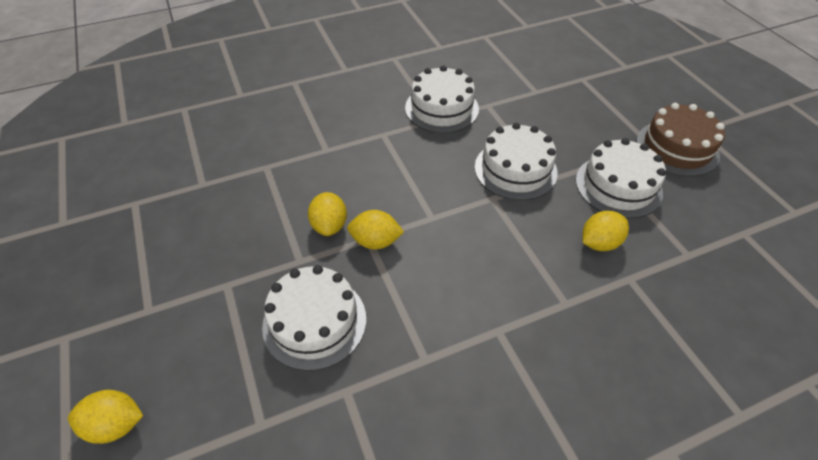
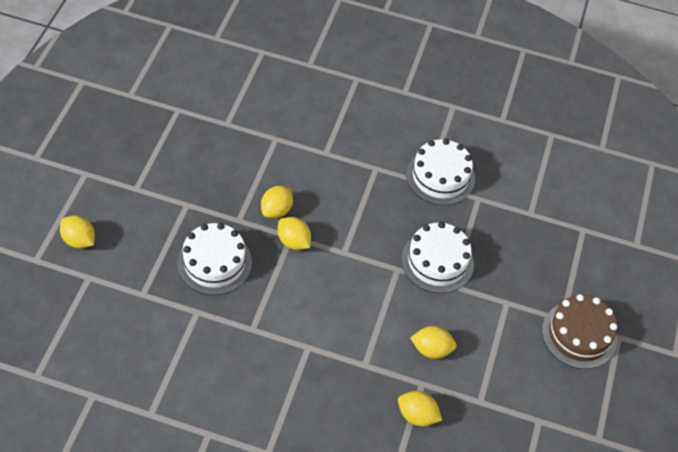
camera: 35 degrees right, 5 degrees up
(618, 186) = (495, 326): white cake -> none
(663, 312) = (417, 415): none -> yellow lemon

